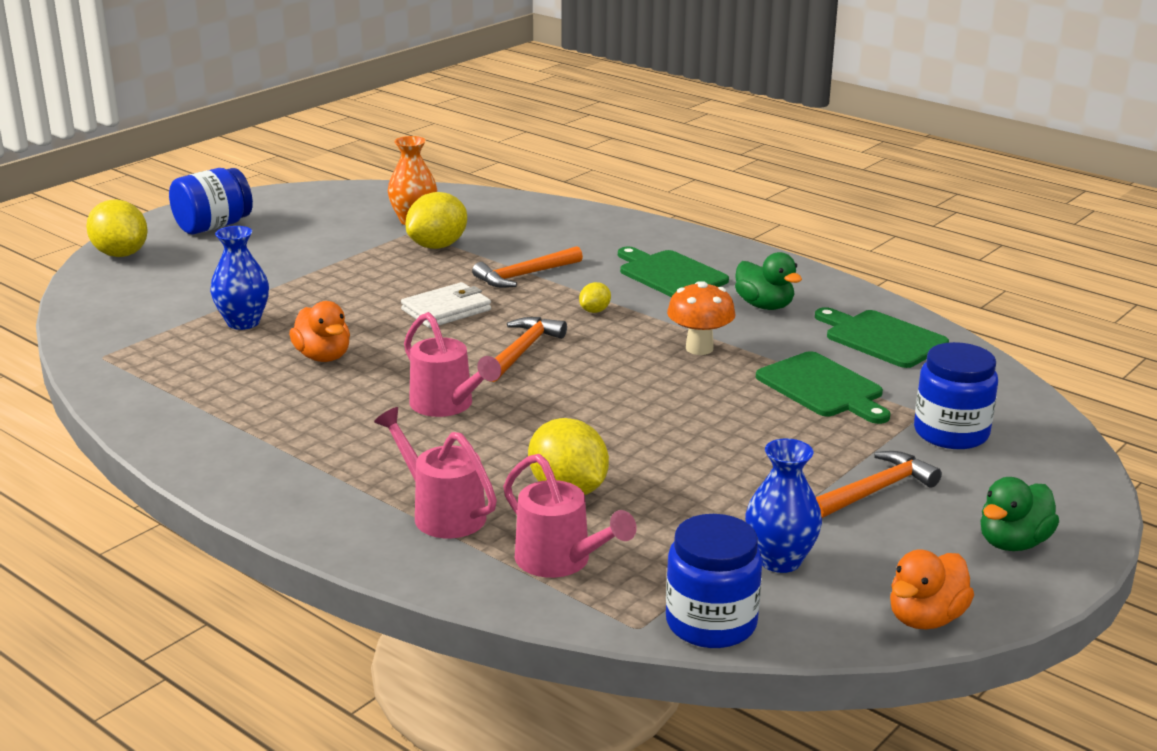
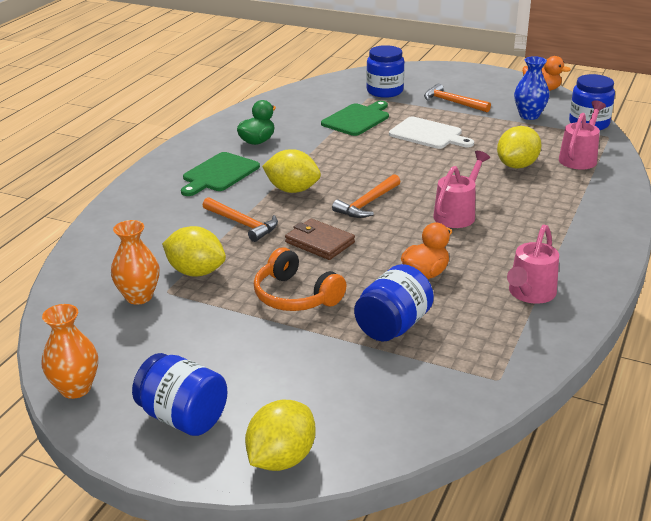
camera: 105 degrees left, 5 degrees up
(243, 322) = (393, 326): blue vase -> blue jar
(295, 195) = (75, 388): none -> orange vase
(346, 285) = (295, 296): none -> orange headphones
(442, 513) = (570, 193): pink watering can -> pink watering can (529, 294)
(446, 310) = (319, 242): white wallet -> brown wallet
(523, 351) = (367, 203): orange hammer -> orange hammer turned 60 degrees counterclockwise
(595, 311) = (292, 190): yellow lemon -> yellow lemon, size x2.02
(699, 348) = (329, 153): orange mushroom -> none
(733, 437) = (428, 134): none -> white cutting board
(881, 338) = (286, 110): green cutting board -> none
(1013, 543) = (471, 78): green duck -> none

